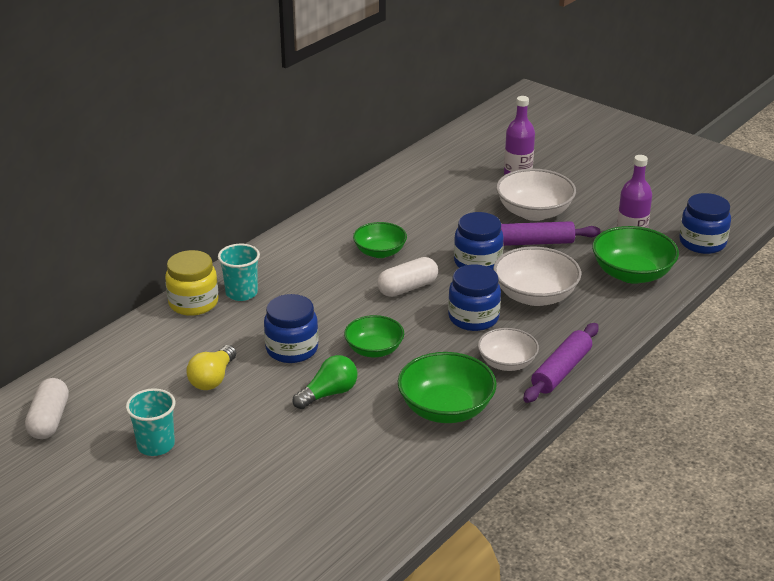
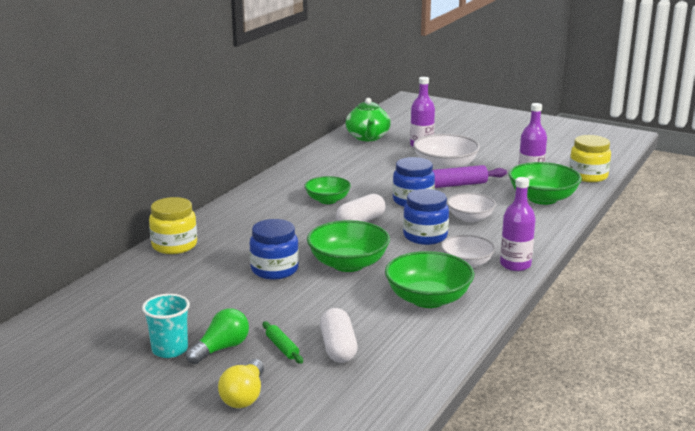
camera: 10 degrees left, 10 degrees down
(49, 420) = (59, 340): white capsule -> white capsule (338, 348)
(213, 379) = (209, 296): yellow light bulb -> yellow light bulb (244, 396)
(241, 293) = (216, 235): turquoise cup -> none
(270, 456) = (282, 347): none -> green rolling pin
(328, 394) = (319, 298): green light bulb -> green light bulb (221, 348)
(374, 349) = (348, 264): green bowl -> green bowl, size x1.54
(457, 155) = (368, 137): none -> green teapot
(535, 296) = (470, 218): white bowl -> white bowl, size x0.65
(561, 371) = (515, 265): purple rolling pin -> purple bottle
(702, 243) = (588, 176): blue jar -> yellow jar

